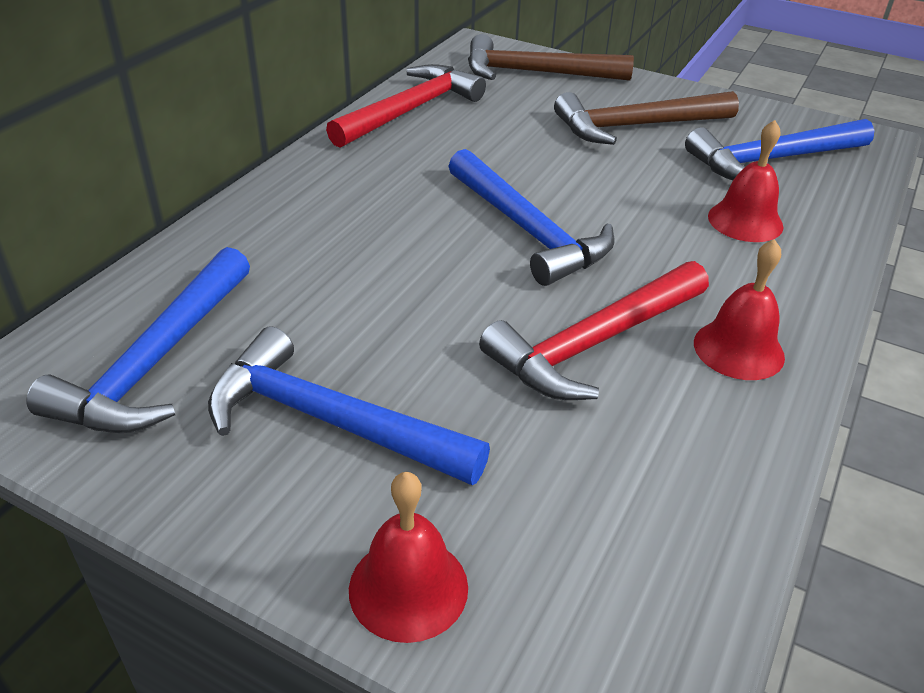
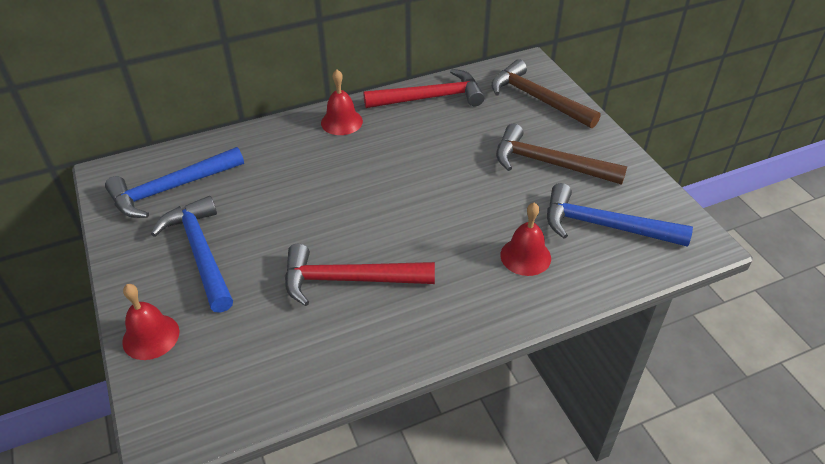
camera: 40 degrees right, 5 degrees up
(527, 230) = (397, 202): blue hammer -> none
(738, 349) = (413, 323): red bell -> red bell (341, 122)

